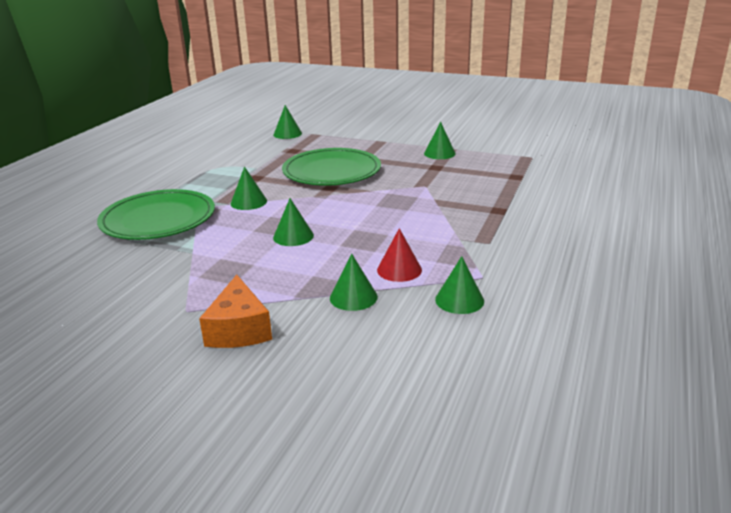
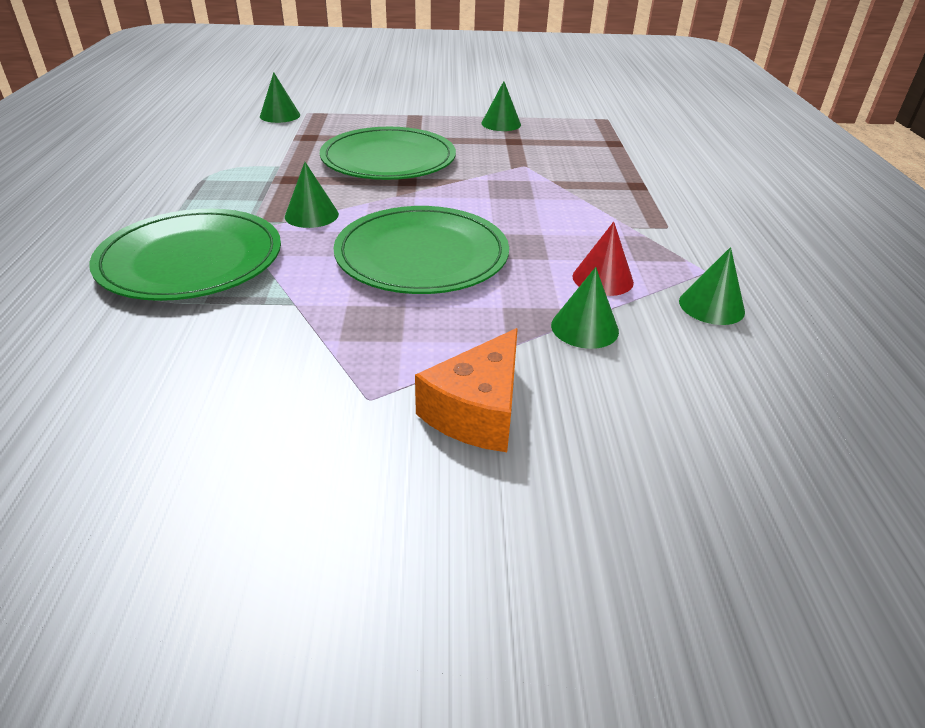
camera: 25 degrees left, 10 degrees up
(239, 329) = (477, 411): orange cheese -> orange cheese turned 60 degrees clockwise
(293, 236) = (422, 255): green cone -> green plate

